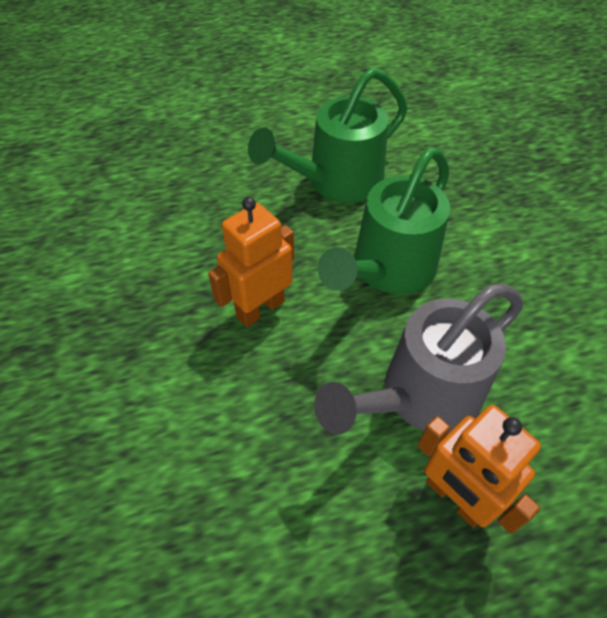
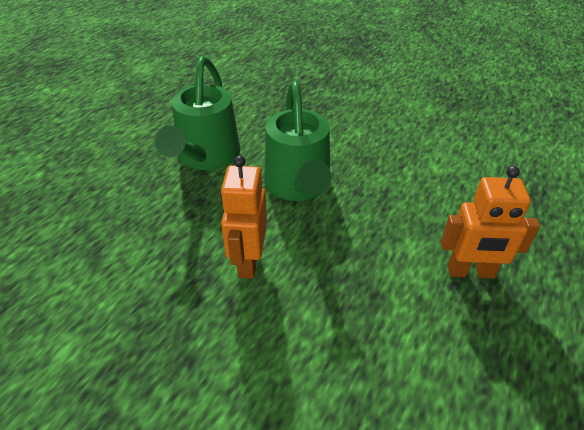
camera: 45 degrees left, 10 degrees down
(420, 396) = (395, 237): grey watering can -> none

